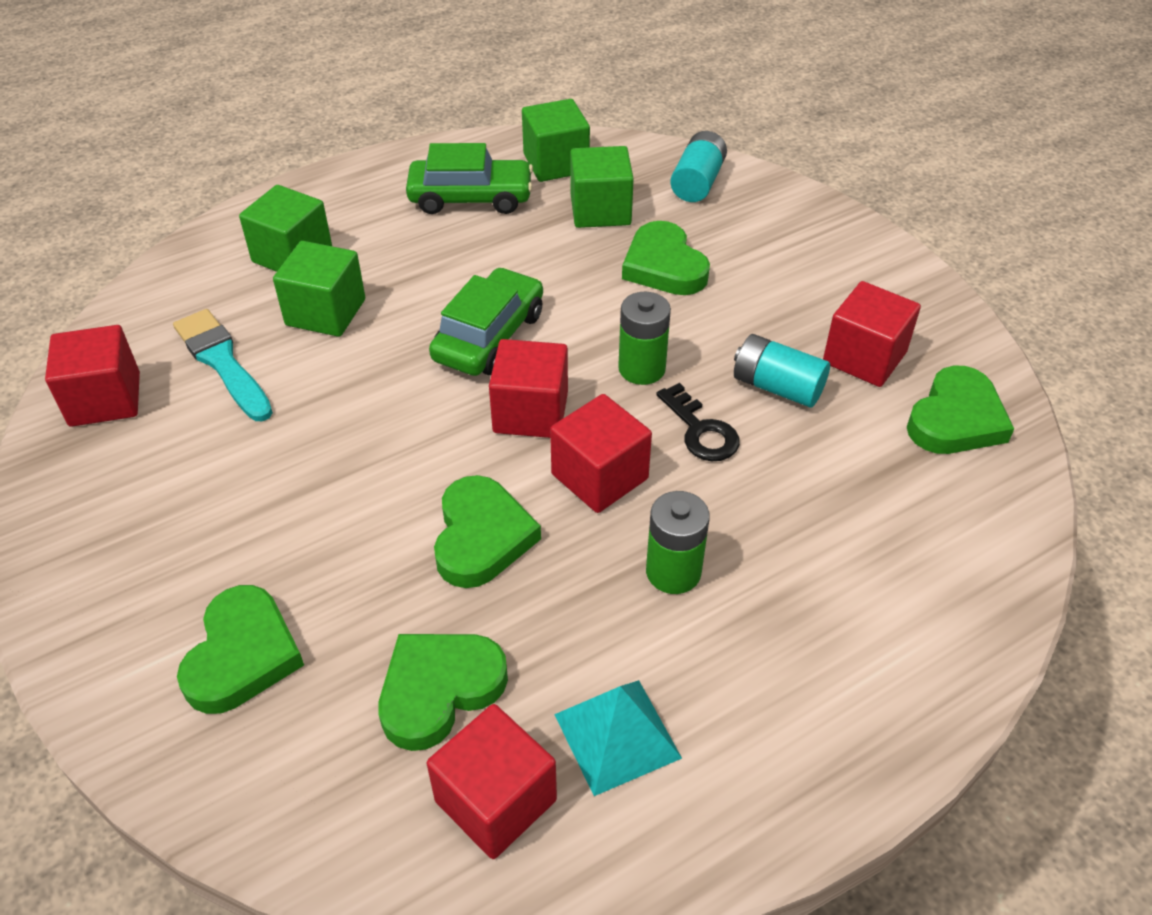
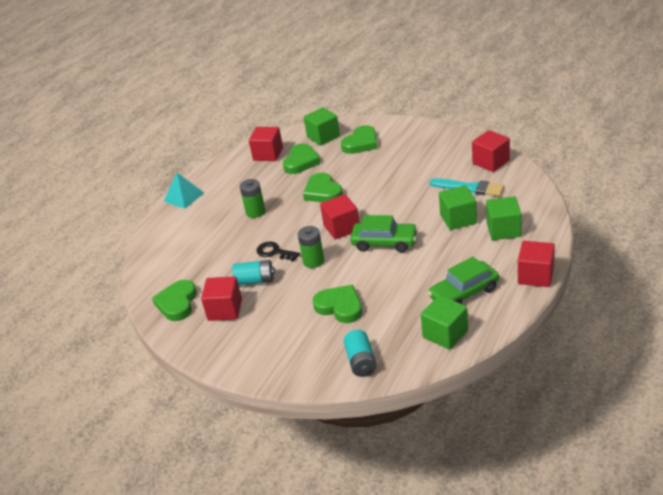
camera: 155 degrees right, 10 degrees down
(242, 655) = (361, 143): green heart -> green heart turned 120 degrees counterclockwise
(489, 336) = (384, 242): green car -> green car turned 75 degrees counterclockwise
(599, 476) = (299, 223): red cube -> red cube (535, 275)
(600, 210) = (395, 319): green cube -> green cube (323, 137)
(617, 736) = (246, 176): turquoise pyramid -> turquoise pyramid (183, 197)

